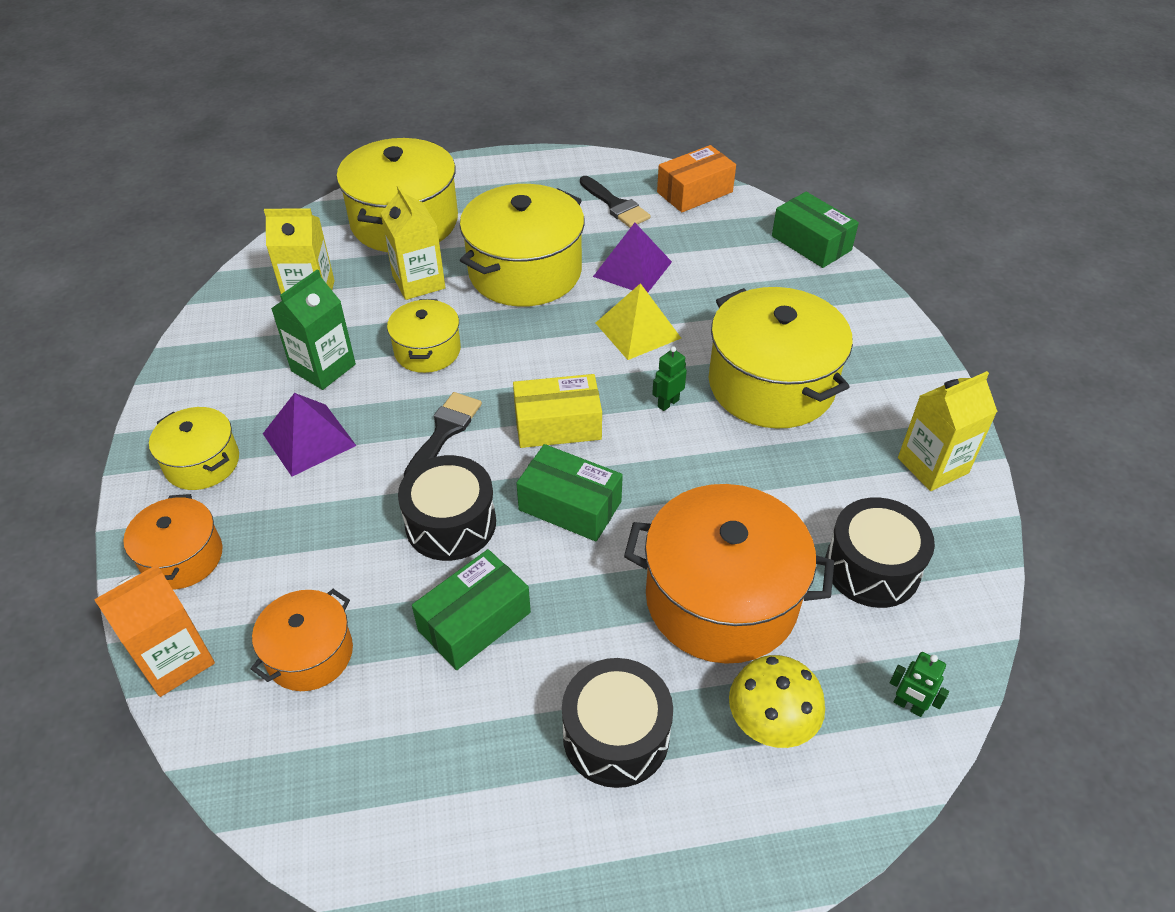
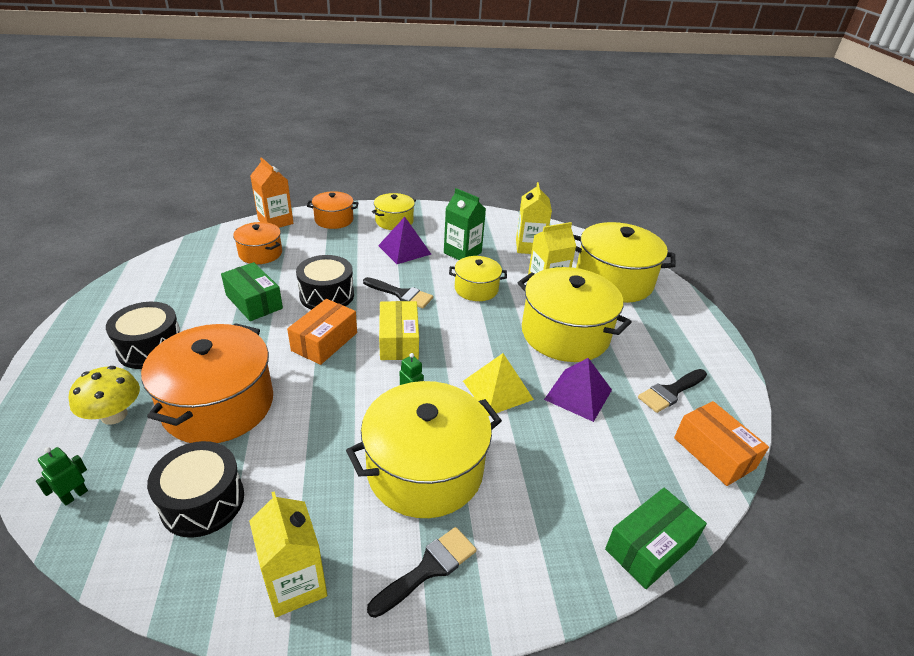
camera: 90 degrees right, 10 degrees down
(570, 506) = (324, 341): green box -> orange box
(882, 375) = (428, 569): none -> black brush

